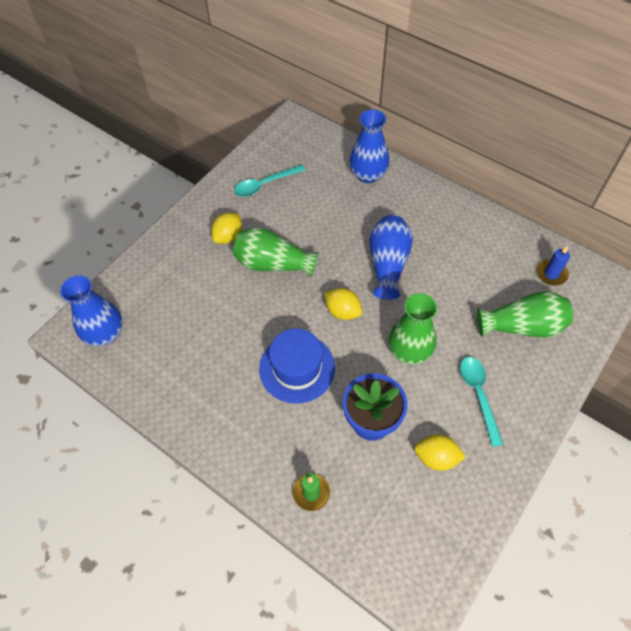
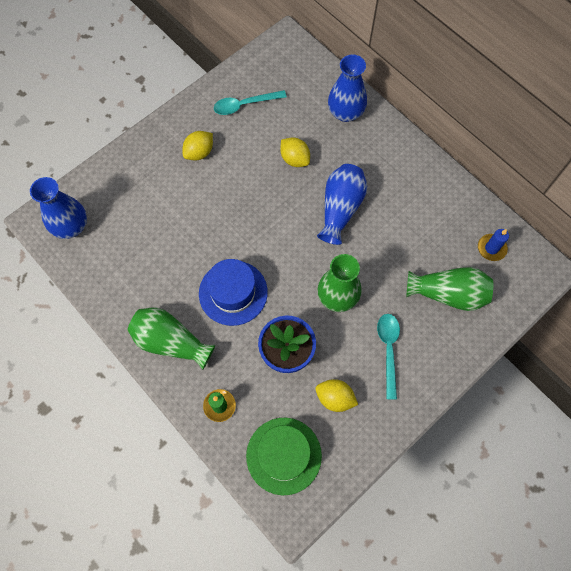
camera: 10 degrees right, 10 degrees up
(273, 264) = (234, 188): green vase -> green vase (171, 342)
(342, 311) = (287, 247): yellow lemon -> yellow lemon (295, 159)
(397, 533) = (283, 455): none -> green hat

